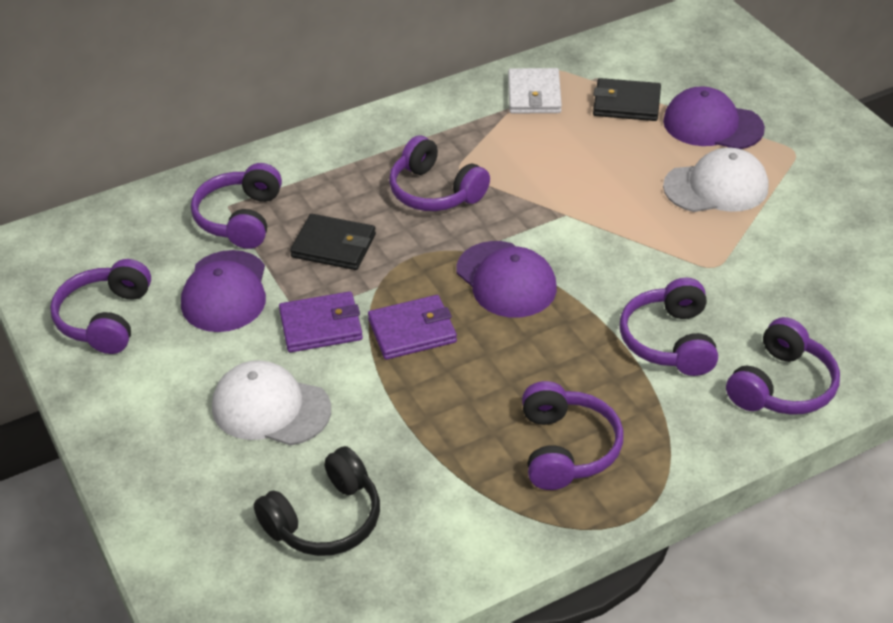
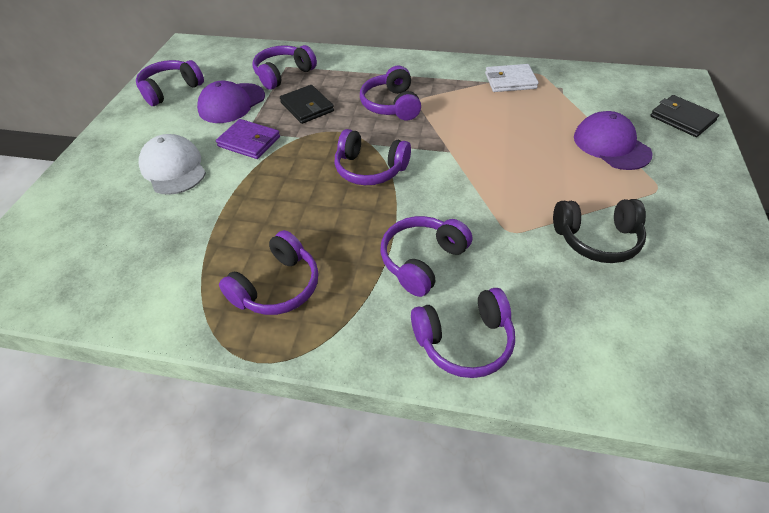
camera: 40 degrees right, 5 degrees up
(325, 519) = (116, 240): black headphones -> black headphones (596, 239)
(412, 331) = (287, 168): purple wallet -> none
(506, 280) = (370, 169): purple cap -> purple headphones
(534, 95) = (510, 81): white wallet -> white wallet turned 45 degrees clockwise
(626, 103) = (564, 108): black wallet -> black wallet (682, 118)
(716, 187) = (570, 183): white cap -> none

